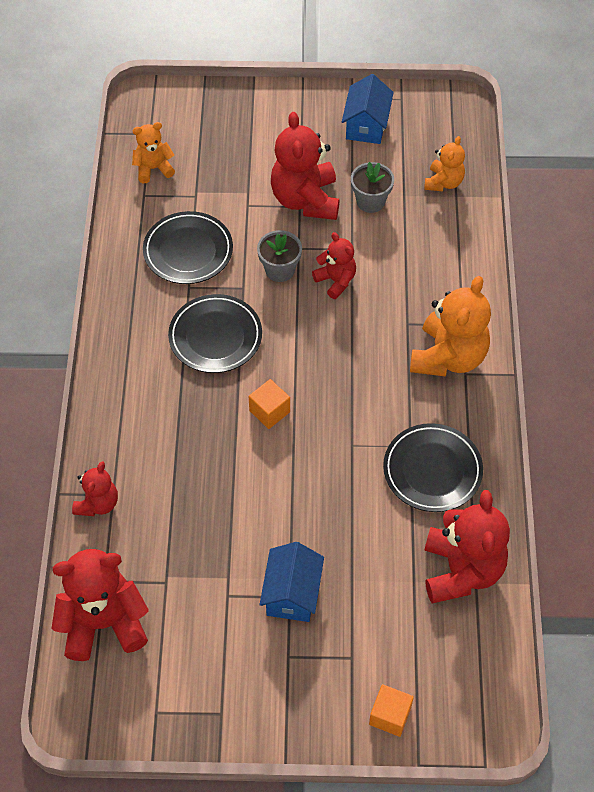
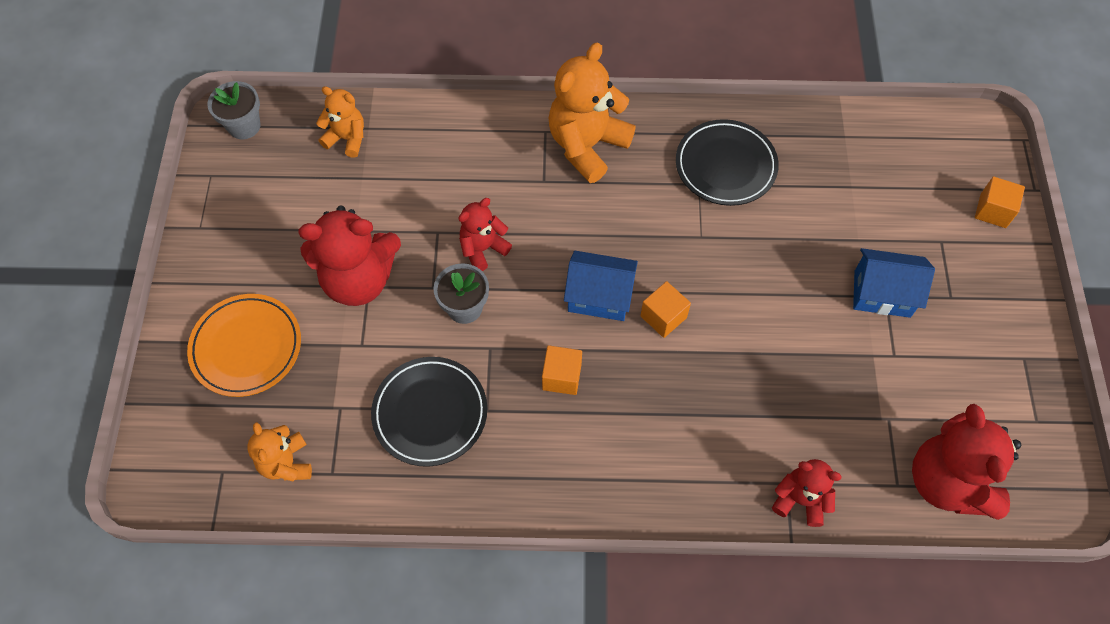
camera: 90 degrees left, 5 degrees up
(215, 337) = (561, 377): black plate -> orange cube
(247, 137) = (246, 347): none -> orange plate
(366, 125) = (247, 213): blue house -> blue house (599, 296)
(370, 201) = (368, 211): grey flower pot -> grey flower pot (244, 126)
(448, 357) = (587, 146): orange teddy bear -> orange teddy bear turned 75 degrees counterclockwise
(461, 570) = (834, 147): red teddy bear -> none

